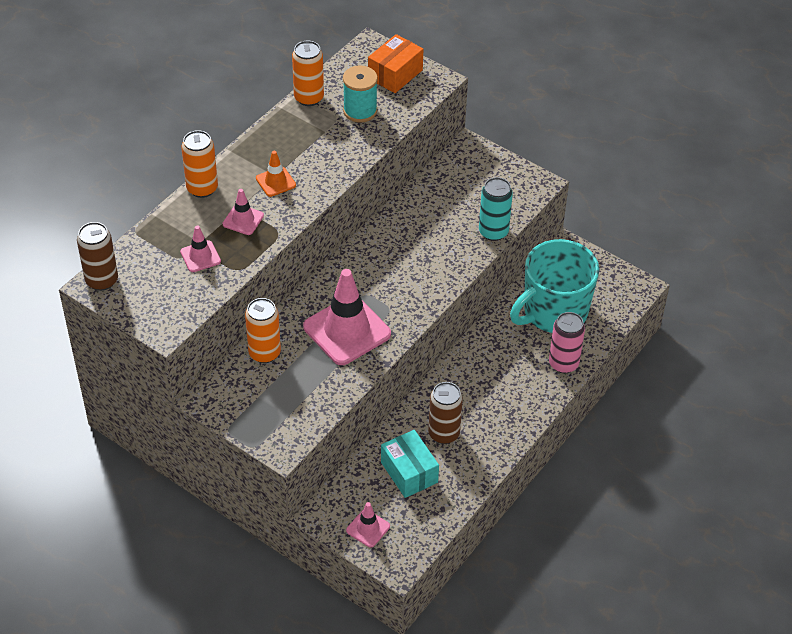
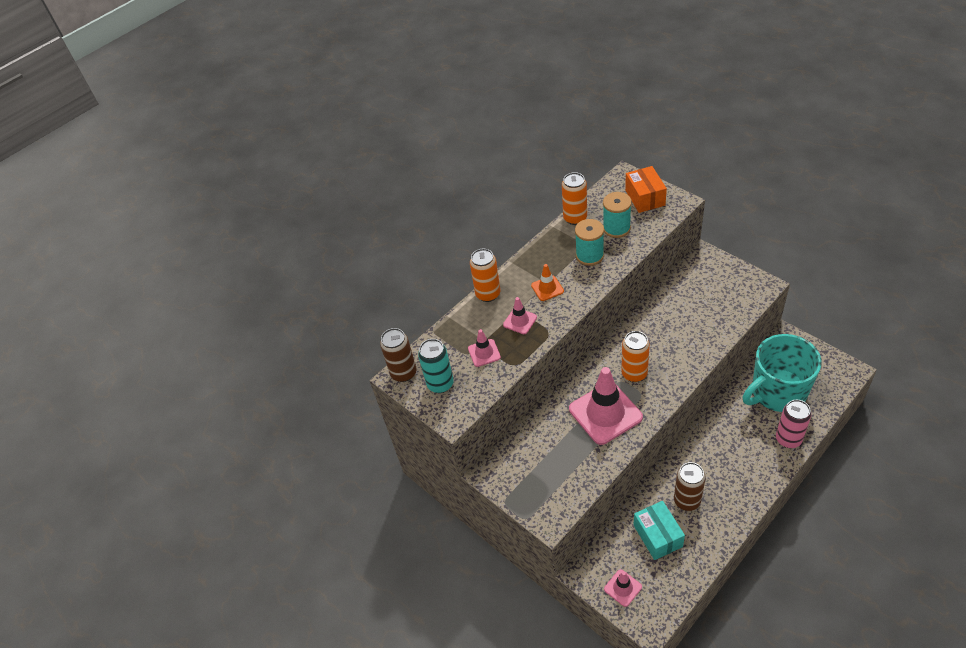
camera: 15 degrees right, 0 degrees up
(264, 353) = (536, 432): orange can -> orange can (634, 373)
(327, 143) = (589, 255): none -> turquoise spool
(395, 74) = (645, 198): orange box -> orange box turned 60 degrees counterclockwise
(493, 232) = (727, 327): turquoise can -> turquoise can (440, 384)

